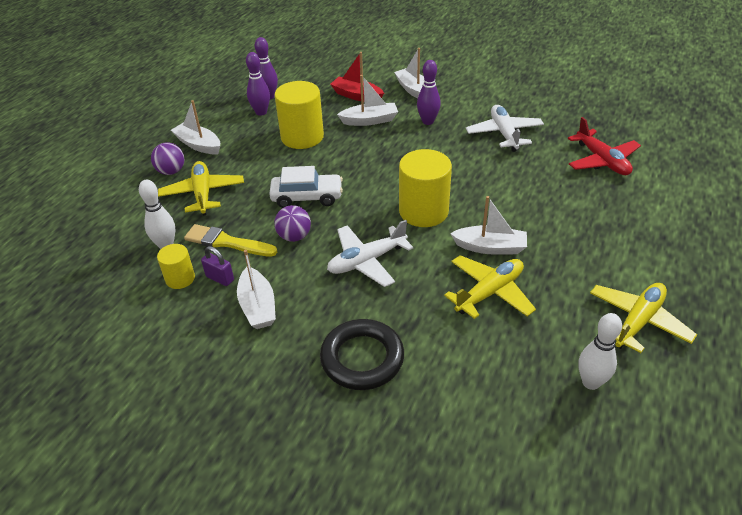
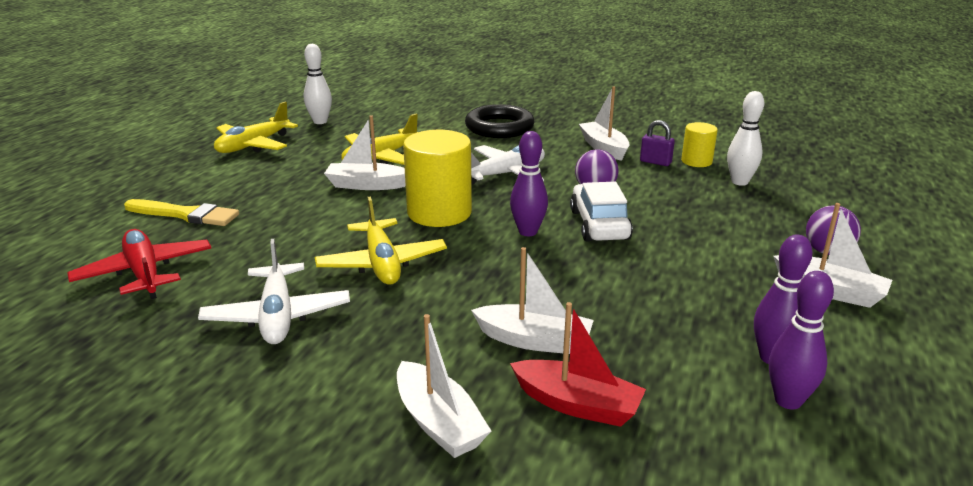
camera: 175 degrees right, 15 degrees down
(203, 194) = (748, 226): yellow plane -> yellow plane (382, 263)
(227, 242) = (671, 185): yellow brush -> yellow brush (185, 214)
(302, 137) = (653, 306): yellow cylinder -> none
(307, 197) = (599, 225): white car -> white car turned 90 degrees clockwise
(369, 120) = (534, 340): white boat -> white boat turned 150 degrees counterclockwise
(428, 121) = (416, 339): purple bowling pin -> purple bowling pin (528, 232)

